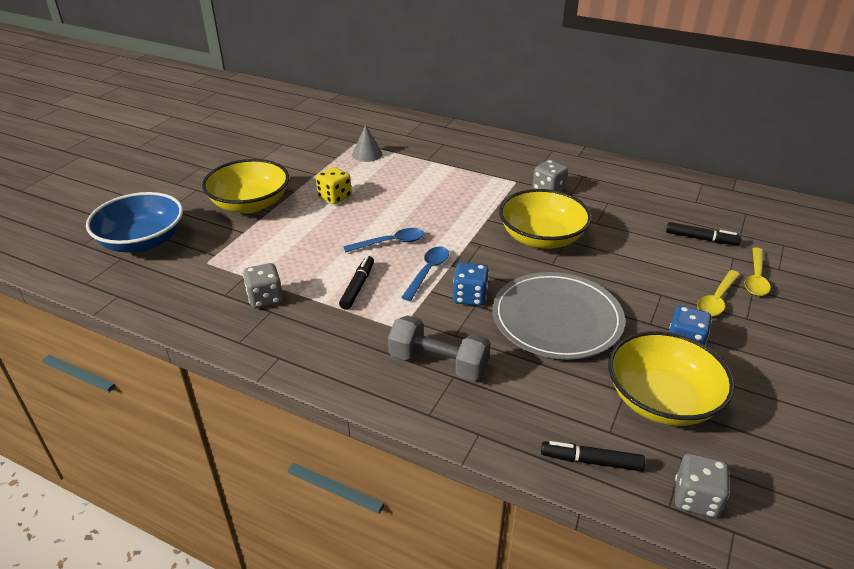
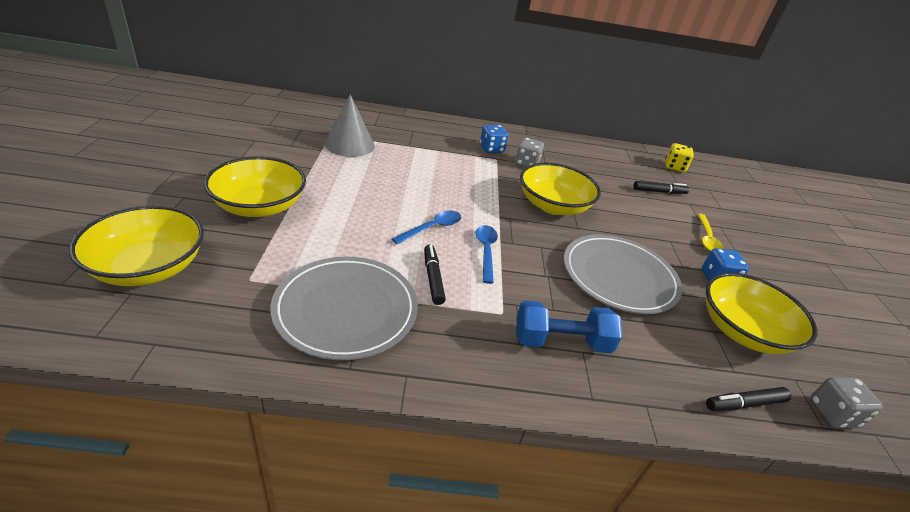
camera: 30 degrees left, 0 degrees up
(142, 241) = (149, 267): blue bowl -> yellow bowl
(265, 298) = (346, 309): grey dice -> grey plate
(335, 197) = (347, 189): yellow dice -> yellow dice (674, 167)
(367, 154) = (349, 144): grey cone -> grey cone, size x1.65
(438, 363) = (561, 341): grey dumbbell -> blue dumbbell
(470, 297) = (538, 269): blue dice -> blue dice (491, 149)
(755, 278) = (715, 217): yellow spoon -> none

